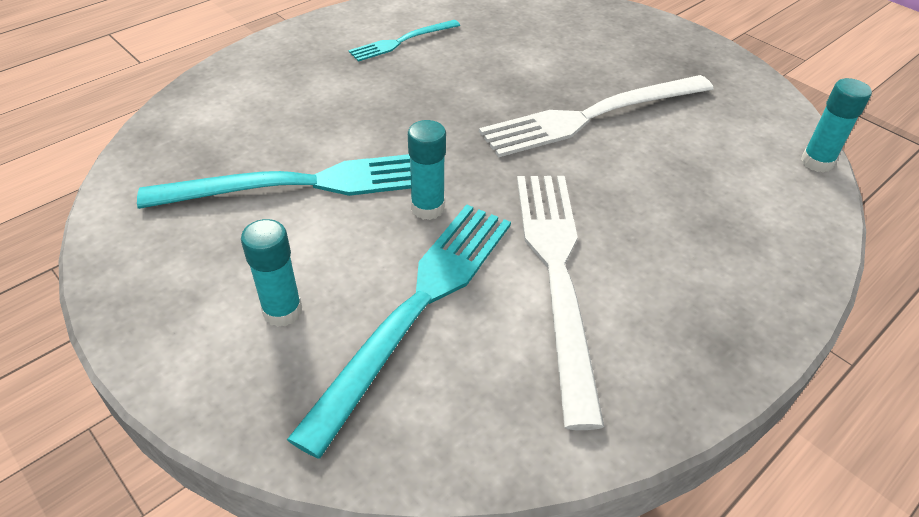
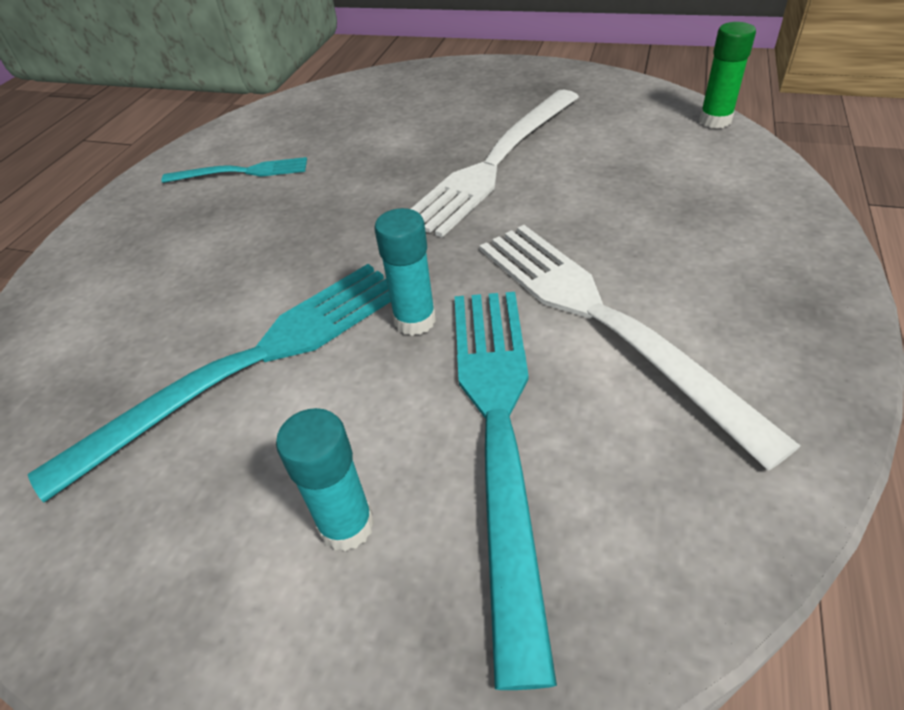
camera: 25 degrees left, 0 degrees up
(402, 41) = (241, 172): turquoise fork -> turquoise fork turned 120 degrees counterclockwise
(816, 162) = (715, 120): turquoise glue stick -> green glue stick

